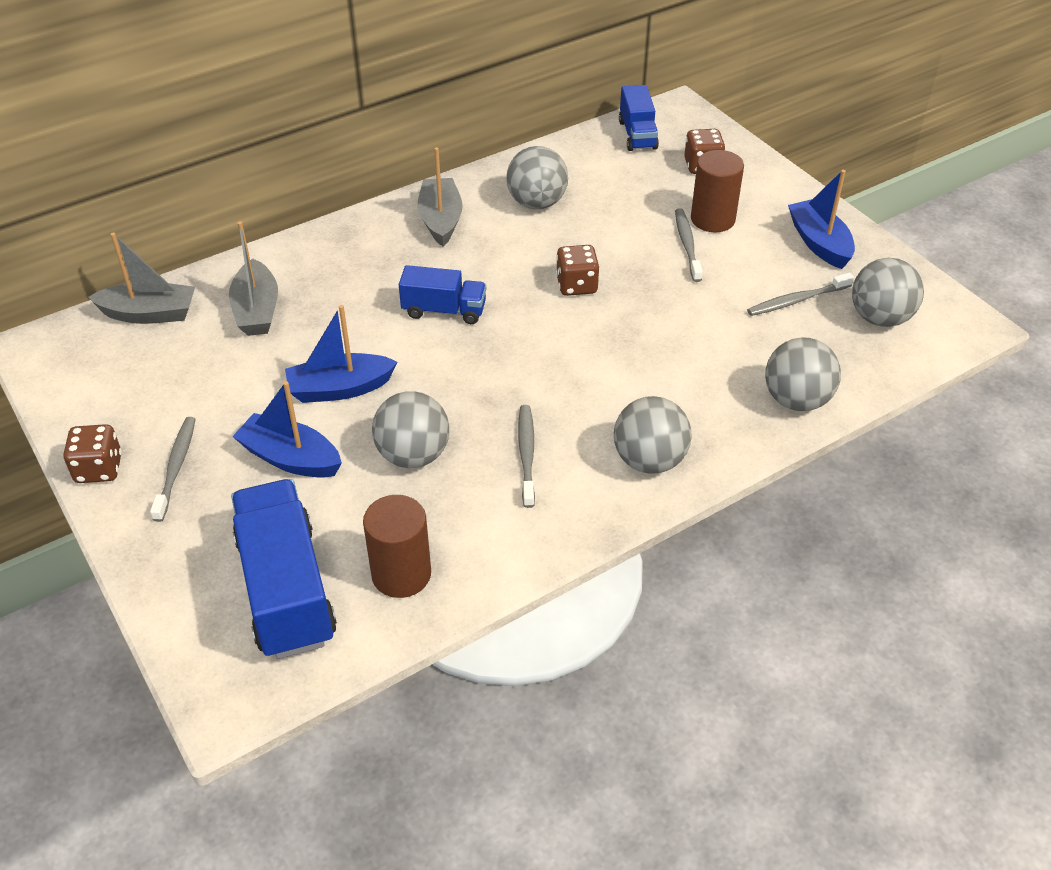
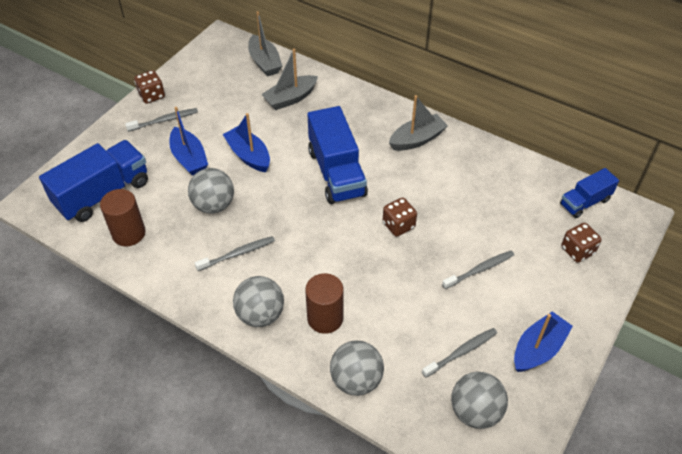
camera: 65 degrees right, 5 degrees up
(290, 458) = (189, 158): blue boat -> blue boat turned 150 degrees clockwise
(444, 310) = (336, 172): blue truck -> blue truck, size x1.75
(537, 203) = (467, 177): grey ball -> none
(712, 219) = (519, 275): brown cylinder -> brown cylinder (325, 318)
(796, 300) = (461, 352): grey toothbrush -> grey toothbrush turned 105 degrees clockwise

